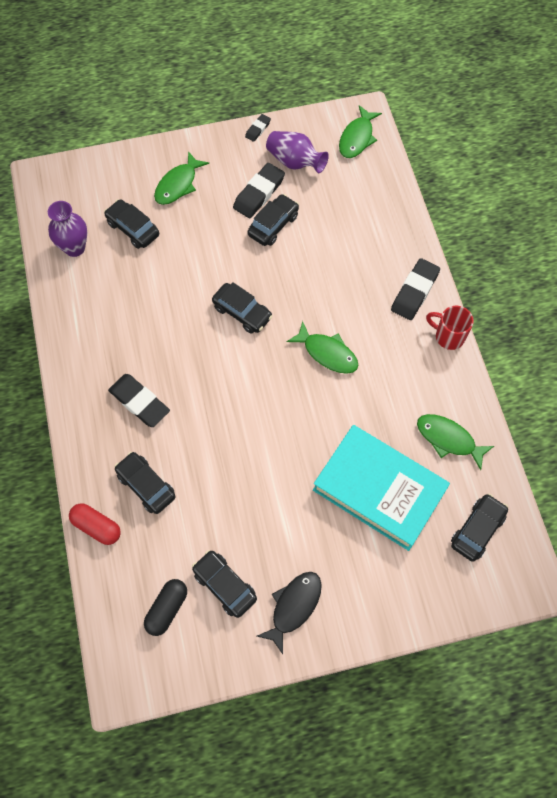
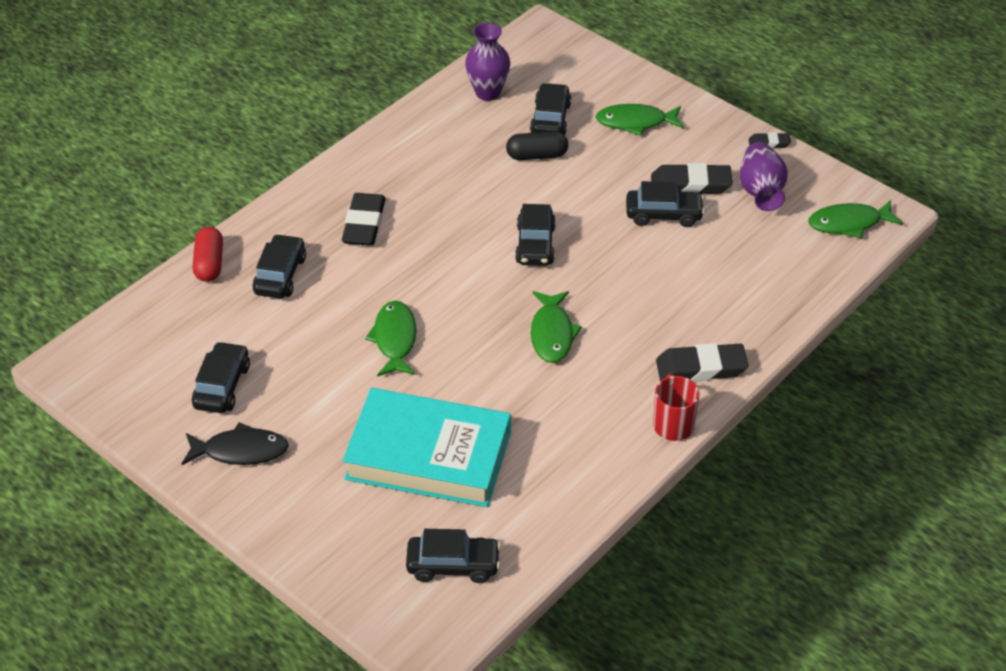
camera: 55 degrees right, 20 degrees down
(167, 609) = (165, 356): black capsule -> black capsule (537, 155)
(379, 490) = (428, 456): turquoise book -> turquoise book turned 75 degrees counterclockwise
(448, 439) = (542, 486): green fish -> green fish (395, 339)

